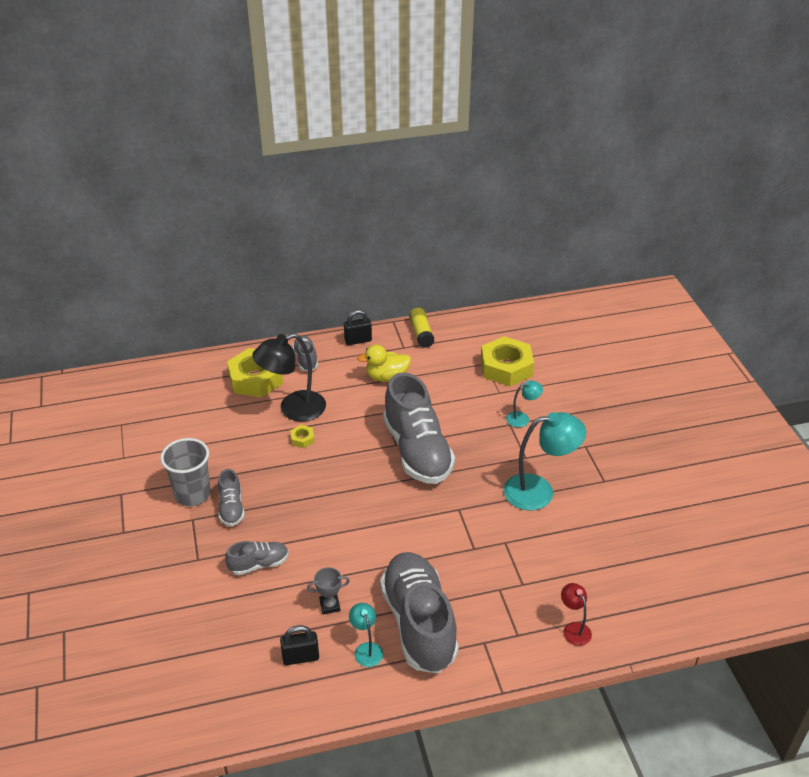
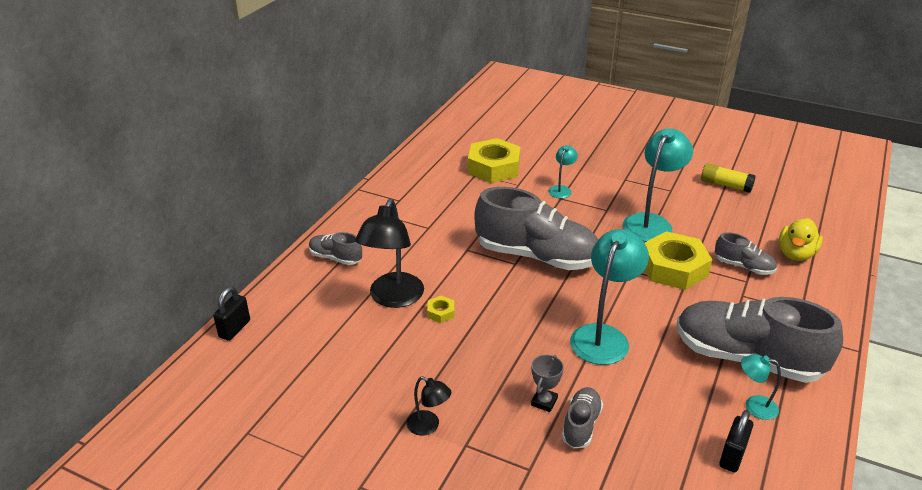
camera: 50 degrees left, 5 degrees down
(192, 494) = (428, 426): grey cup -> black lamp
(231, 508) = (481, 407): grey shoe -> grey shoe (743, 267)
(256, 379) = (317, 300): yellow nut -> yellow nut (673, 268)
(330, 605) = (679, 402): grey trophy -> grey trophy (544, 402)
(358, 340) = (355, 218): black padlock -> black padlock (234, 329)
(362, 531) = (603, 336): none -> turquoise lamp
(386, 377) = (424, 227): yellow duck -> yellow duck (795, 254)
(421, 333) = (395, 183): yellow glue stick -> yellow glue stick (725, 185)
(574, 629) = (815, 281): red lamp -> none

